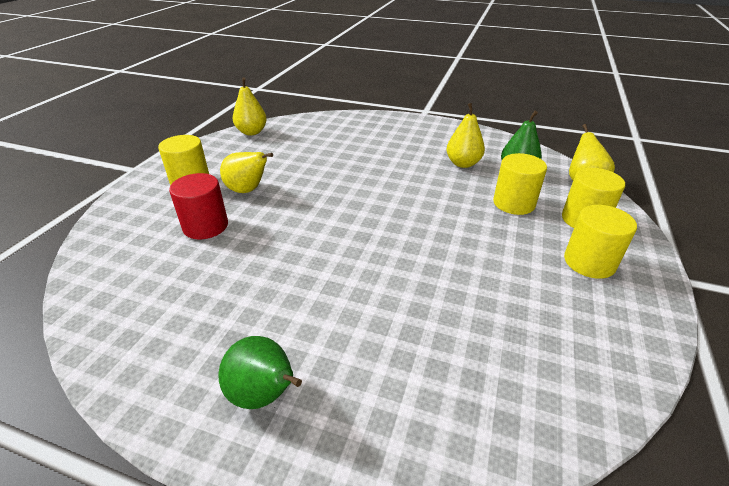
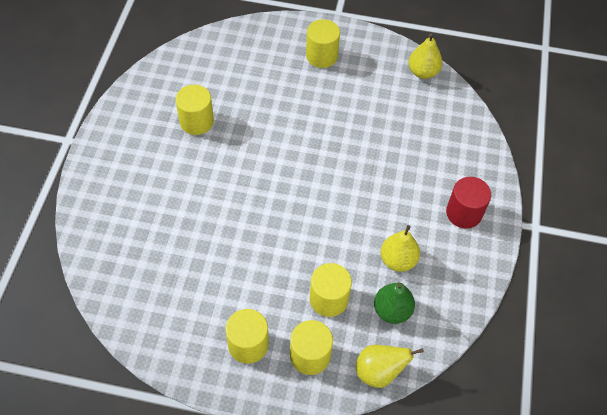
camera: 80 degrees right, 20 degrees up
(205, 226) = (263, 85): red cylinder -> red cylinder (464, 213)
(236, 292) = (196, 121): none -> yellow cylinder
(248, 190) = (315, 97): yellow pear -> none
(264, 395) = (122, 154): green pear -> none

